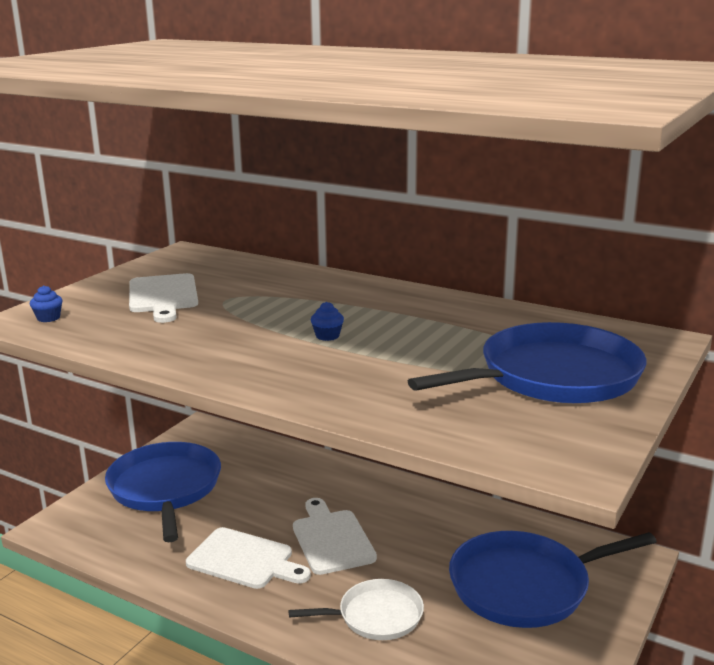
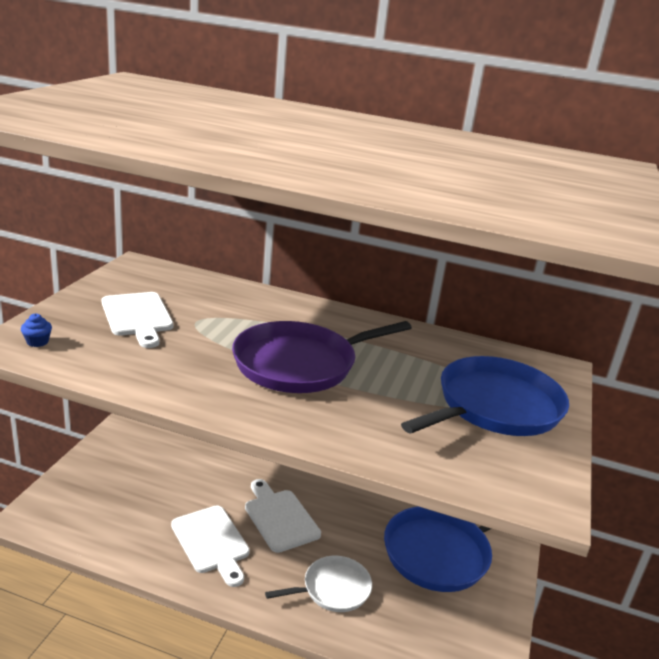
camera: 15 degrees left, 5 degrees up
(165, 488) = (124, 474): blue pan -> none
(244, 560) = (211, 542): white cutting board -> white cutting board turned 45 degrees clockwise
(327, 336) = (300, 364): blue cupcake -> purple pan

